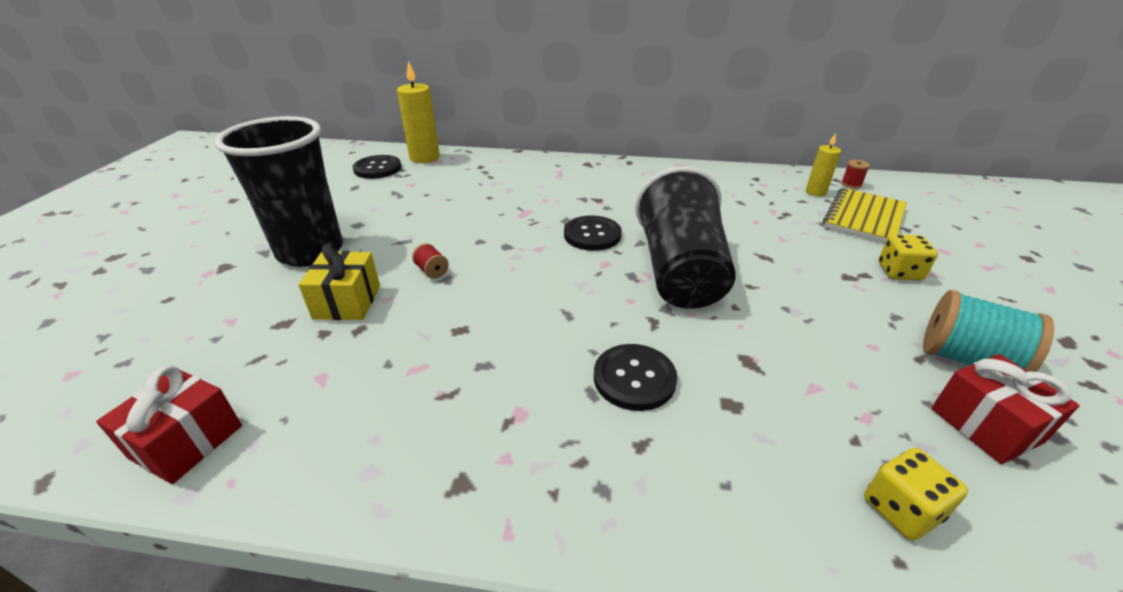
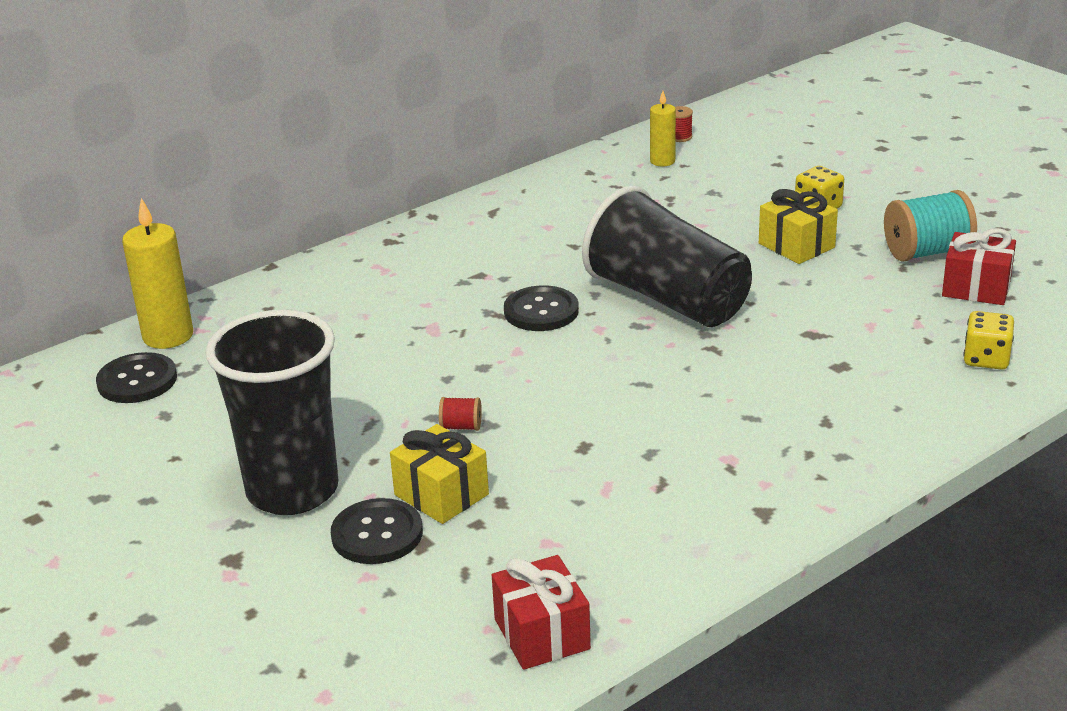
camera: 45 degrees left, 5 degrees down
(634, 378) = (762, 391): black button -> black button (377, 534)
(838, 288) = (796, 245): none -> yellow gift
(864, 218) = (734, 169): yellow notebook -> none

